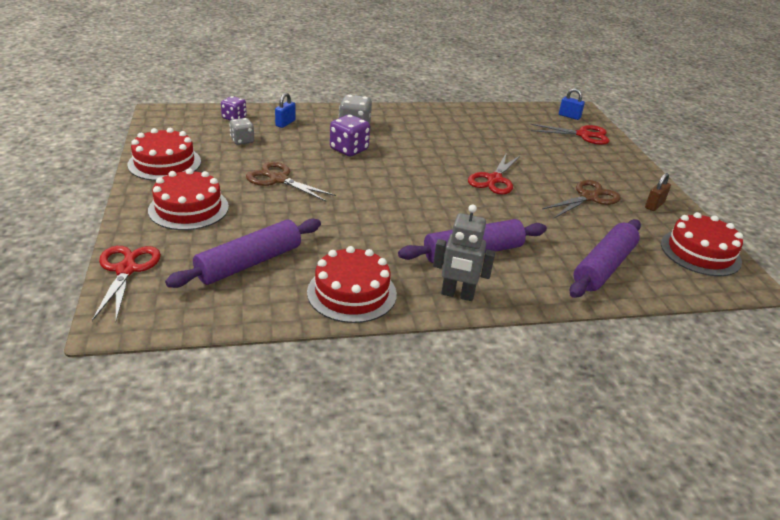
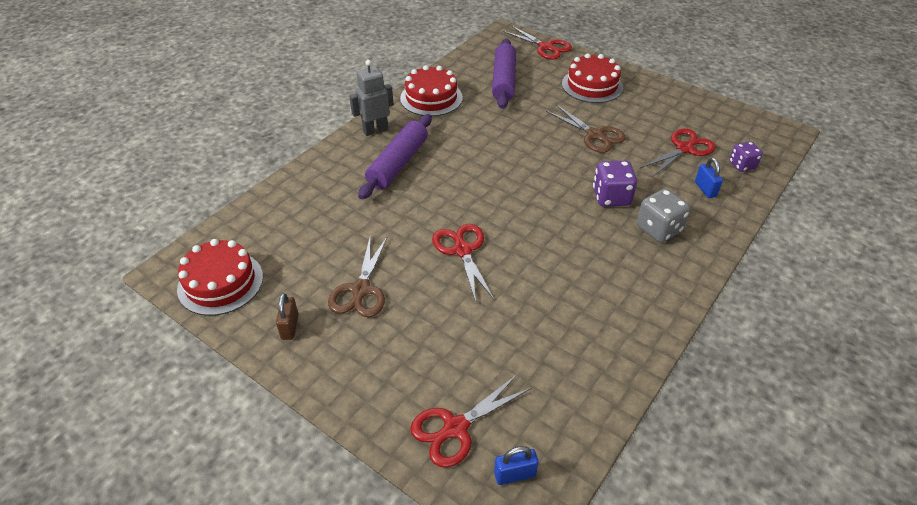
camera: 140 degrees right, 10 degrees up
(164, 163) = (673, 100): red cake -> none
(242, 141) = (684, 148): grey dice -> red scissors
(278, 179) = (594, 135): brown scissors -> brown scissors turned 60 degrees clockwise
(604, 267) = (297, 210): purple rolling pin -> none

